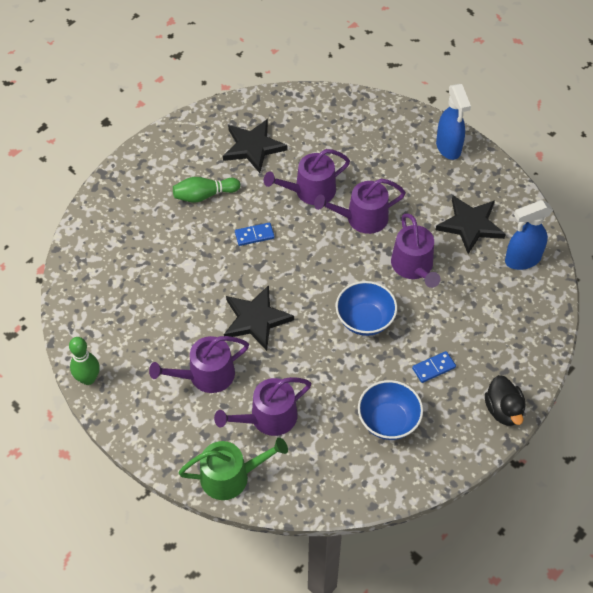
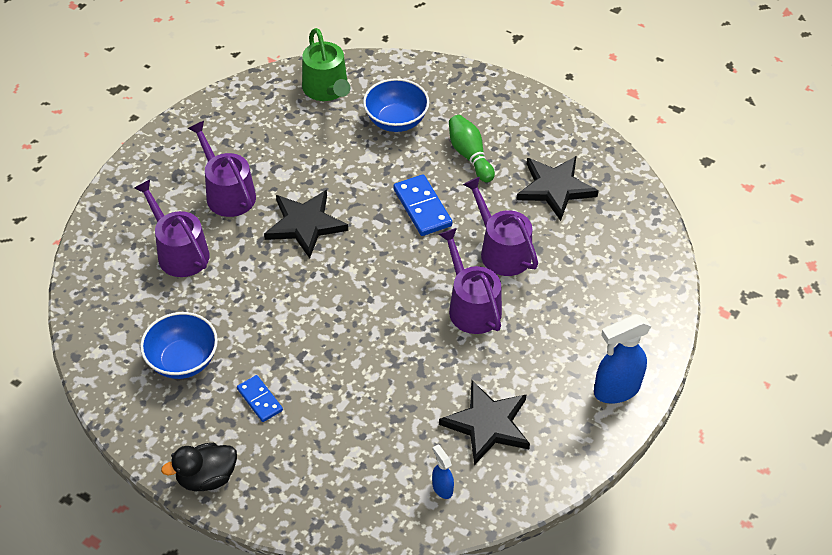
camera: 80 degrees right, 5 degrees down
(88, 378) = (214, 104): green bowling pin -> none
(231, 476) = (108, 231): green watering can -> green watering can (327, 89)
(254, 235) = (422, 207): blue domino -> blue domino, size x1.58
(365, 320) = (319, 325): blue bowl -> blue bowl (396, 121)
(413, 266) = (407, 367): purple watering can -> none
(522, 260) = (442, 488): blue spray bottle -> blue spray bottle, size x0.51

